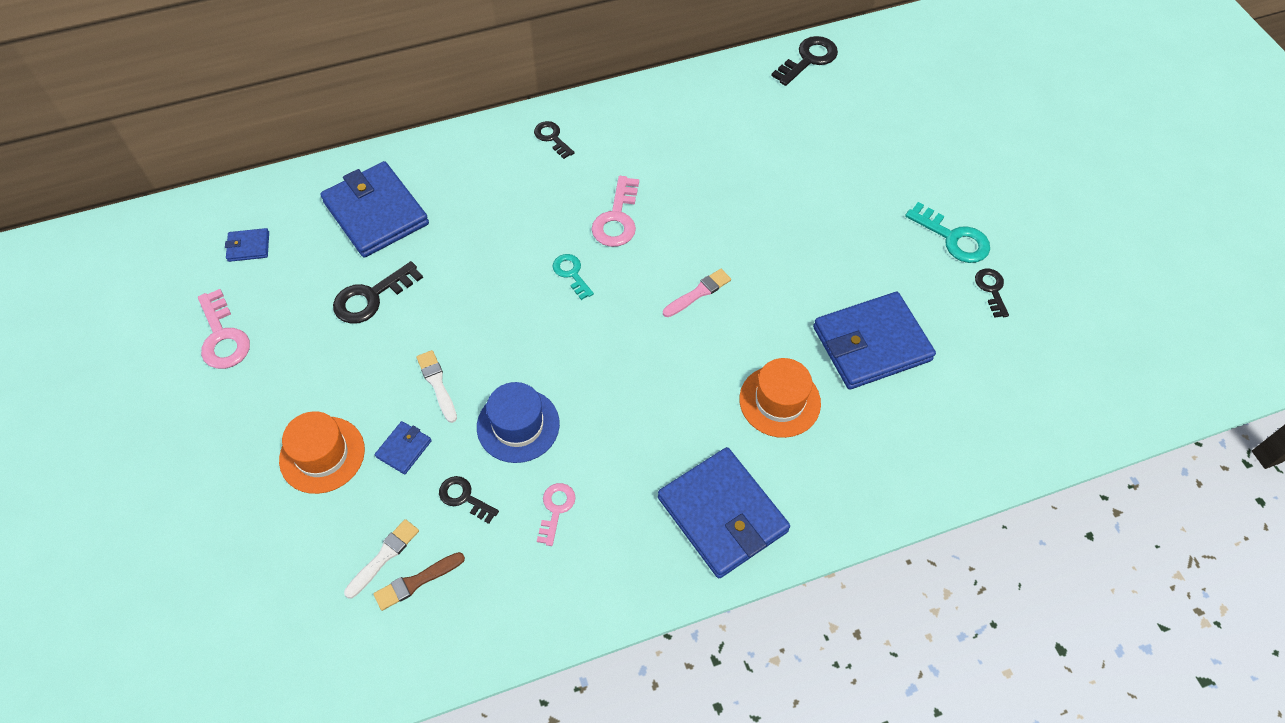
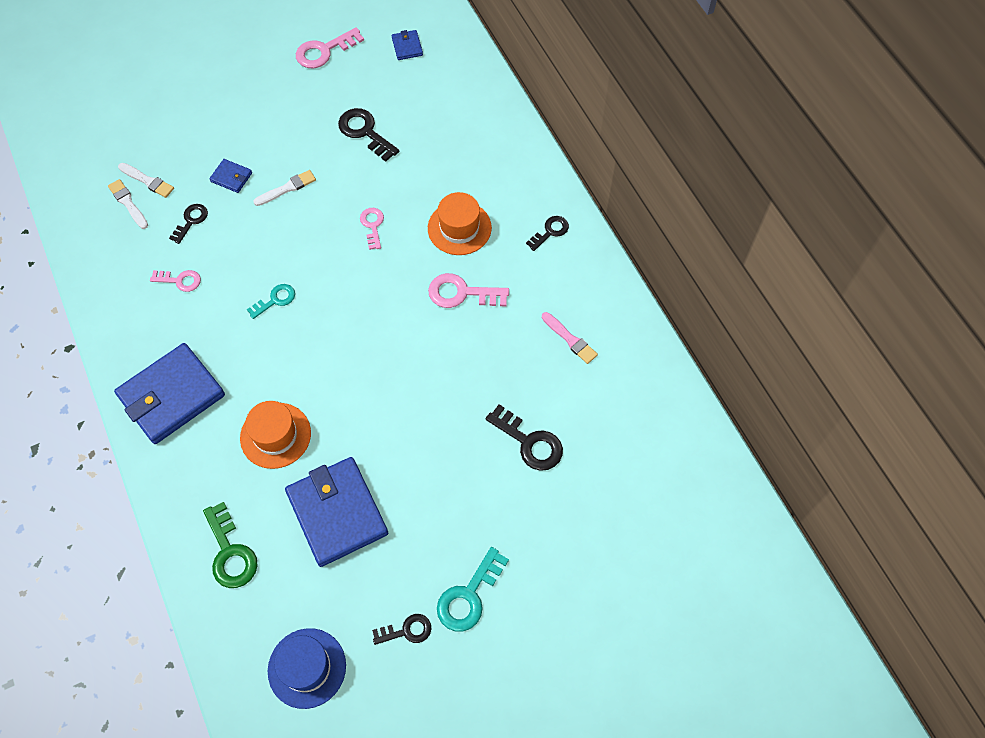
camera: 85 degrees right, 5 degrees up
(322, 454) = (227, 130): orange hat -> orange hat (459, 228)
(376, 213) = (449, 119): blue wallet -> none
(416, 582) = (128, 203): brown brush -> white brush
(512, 296) = (372, 225): none -> pink key
(518, 425) = (251, 246): blue hat -> blue hat (307, 668)
(571, 274) = (398, 265): turquoise key -> turquoise key (275, 300)
(698, 293) = (385, 365): pink brush -> pink brush (570, 339)
(808, 59) = (700, 452): black key -> black key (529, 442)
(919, 447) = (230, 552): none -> green key

